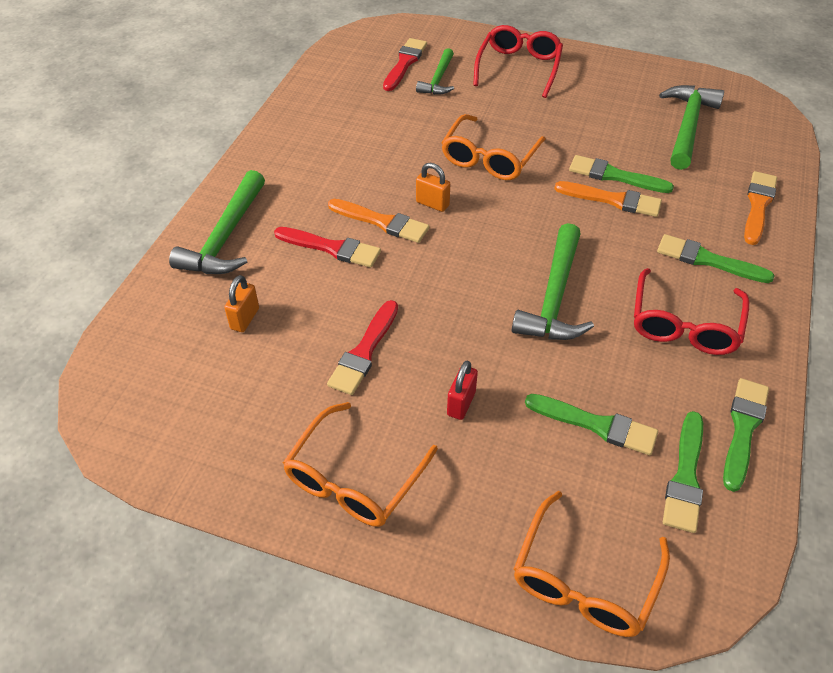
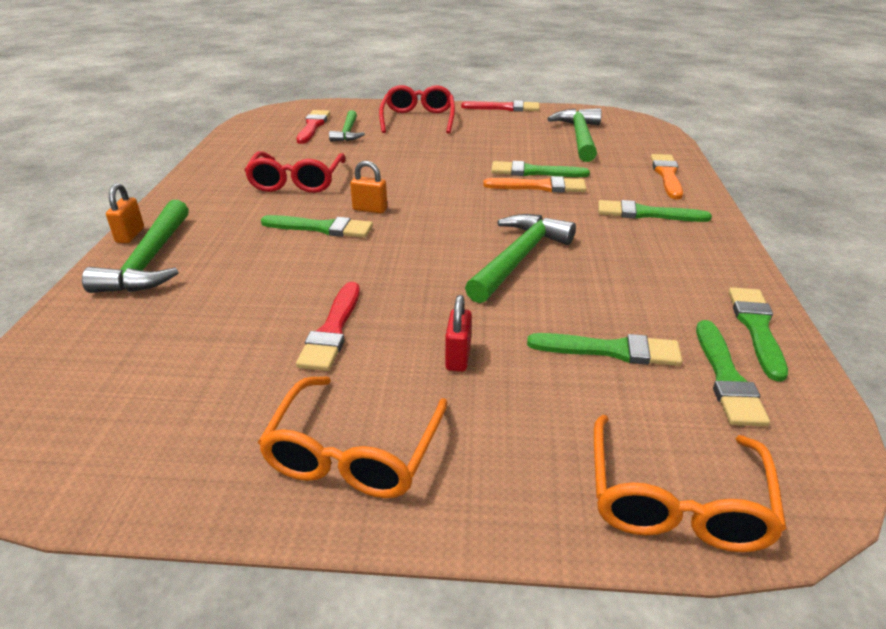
camera: 15 degrees left, 15 degrees down
(245, 318) = (183, 324): orange padlock -> orange padlock (130, 235)
(331, 248) = (273, 253): red brush -> red brush (505, 108)
(382, 222) = (322, 228): orange brush -> green brush
(490, 157) = (414, 173): orange glasses -> none
(554, 297) = (519, 258): green hammer -> green hammer turned 150 degrees counterclockwise
(684, 323) = (652, 259): red glasses -> red glasses (297, 181)

